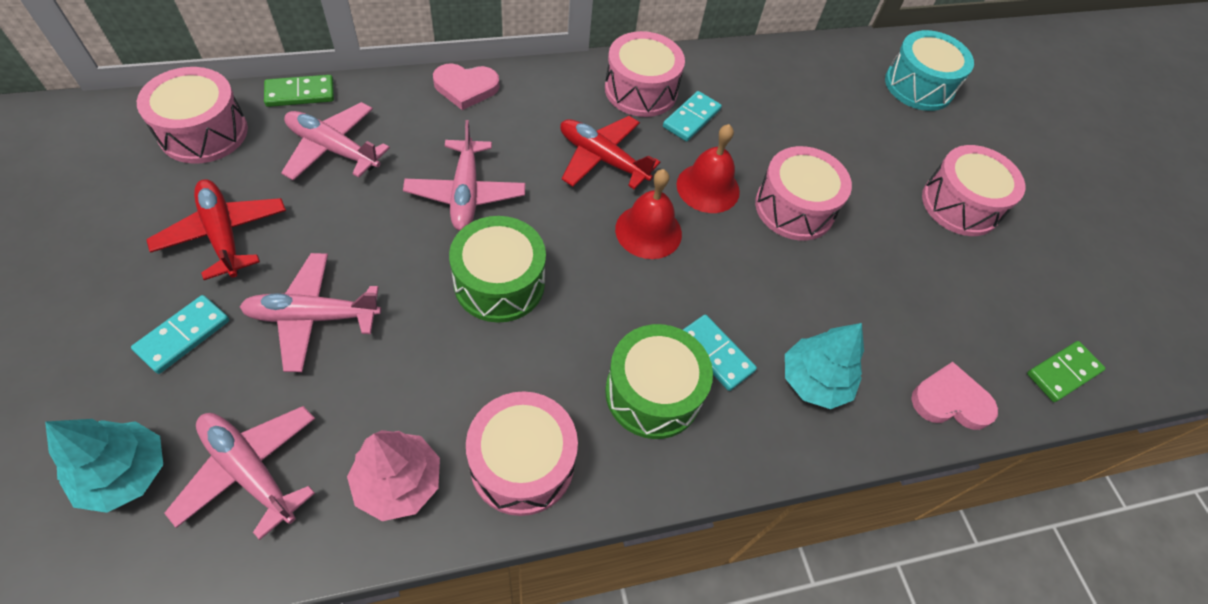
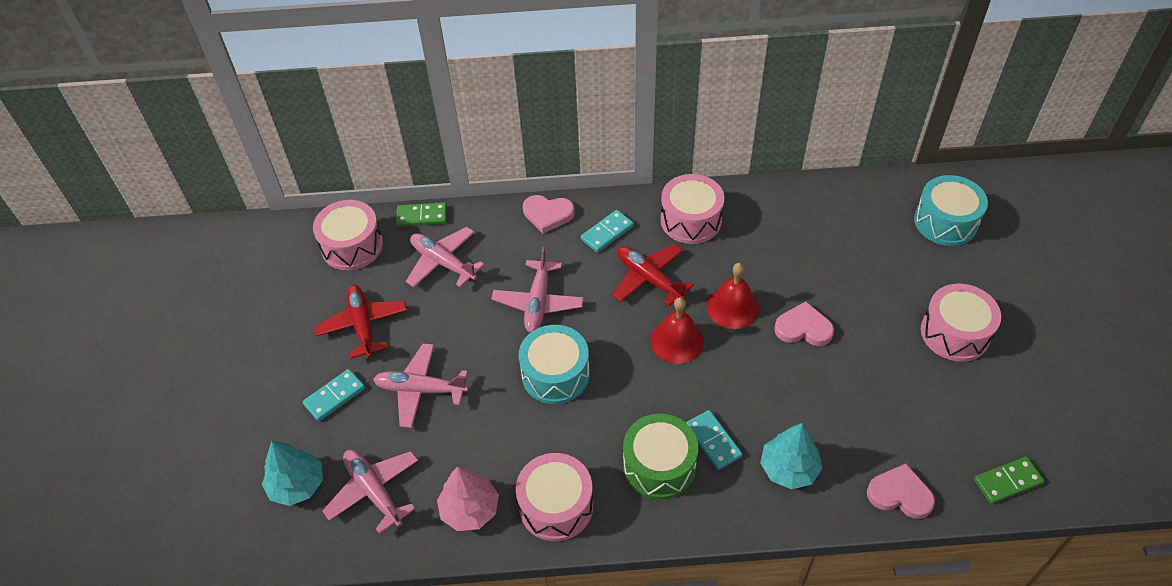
camera: 20 degrees right, 5 degrees down
(499, 283) = (555, 374): green drum -> turquoise drum
(691, 118) = (730, 246): turquoise domino -> turquoise domino (607, 233)
(794, 208) = (803, 328): pink drum -> pink heart

